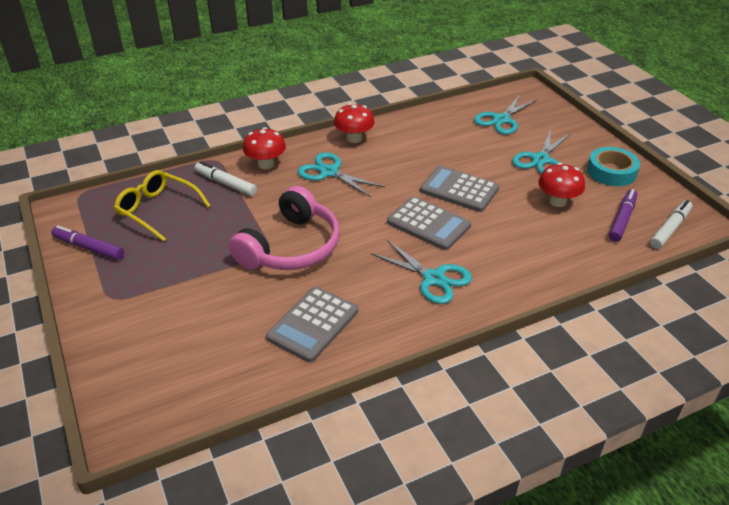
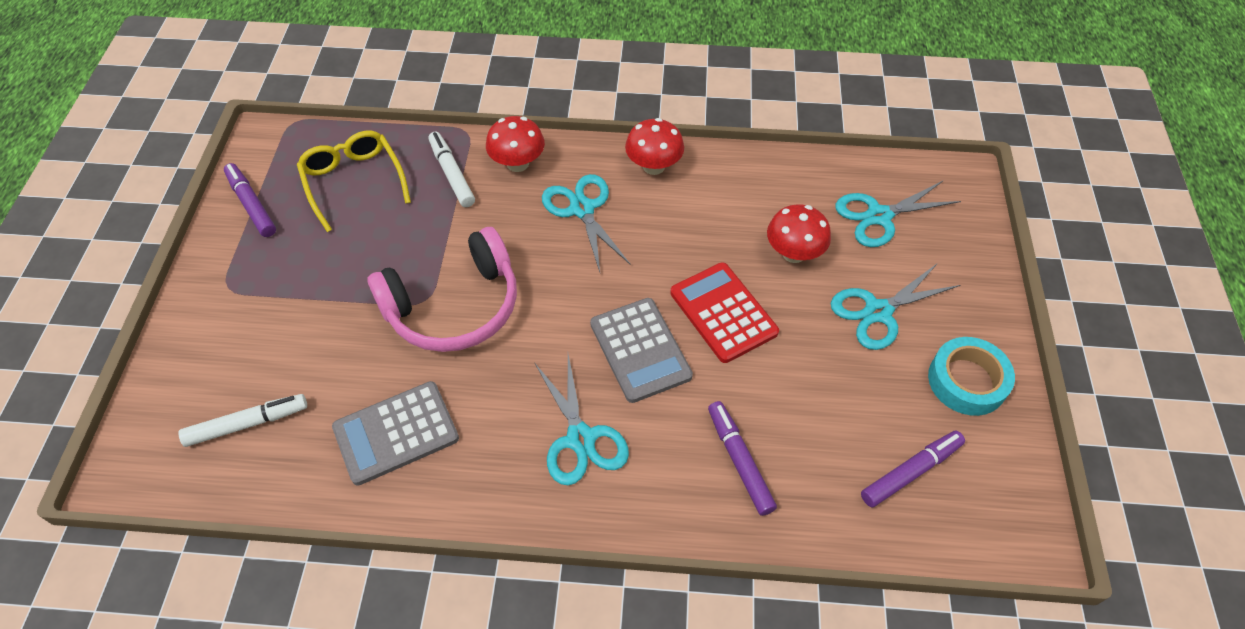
camera: 30 degrees right, 15 degrees up
(459, 190) = (723, 313): grey calculator -> red calculator
(532, 251) = (739, 461): none -> purple marker
(557, 201) = (842, 395): red mushroom -> red mushroom (793, 253)
(669, 229) = (969, 523): white marker -> white marker (247, 424)

